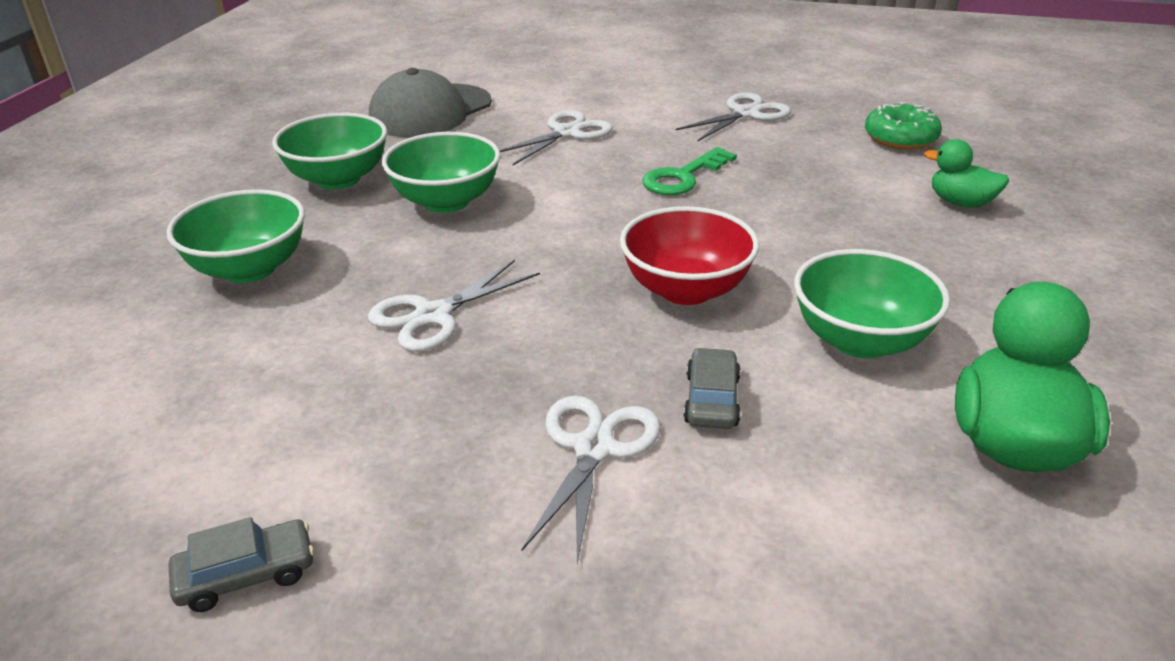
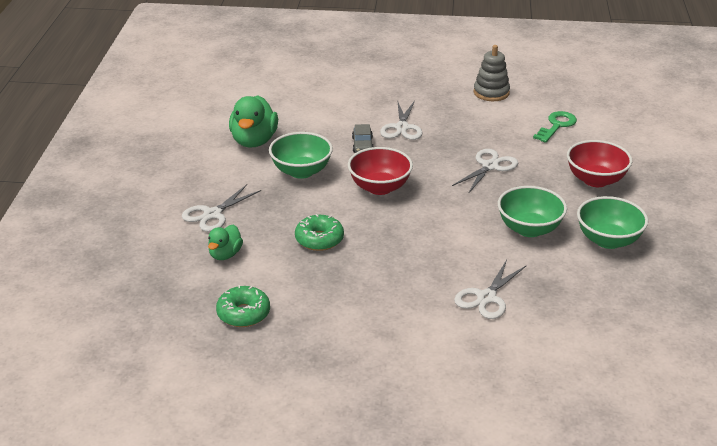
camera: 170 degrees right, 0 degrees up
(246, 575) = (491, 93): grey car -> grey stacking toy
(249, 269) = (595, 180): green bowl -> red bowl
(430, 111) = (604, 314): grey cap -> none
(683, 177) = (394, 261): green key -> green key (556, 126)
(745, 114) = (357, 334): white scissors -> white scissors (213, 214)
(804, 212) = (319, 239): none -> green donut
(960, 203) = (225, 254): green duck -> green duck turned 90 degrees clockwise

